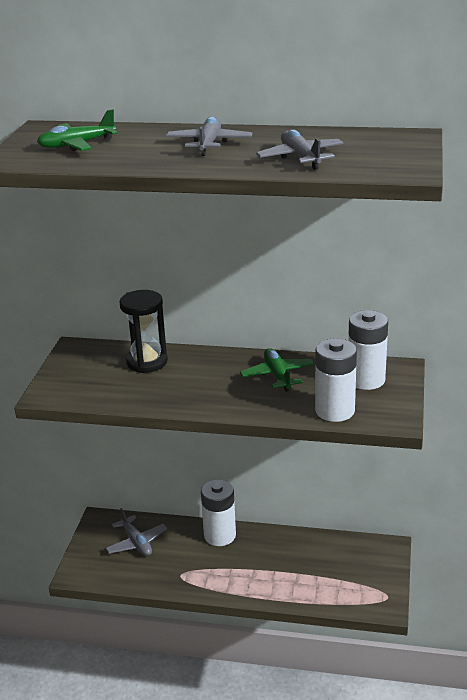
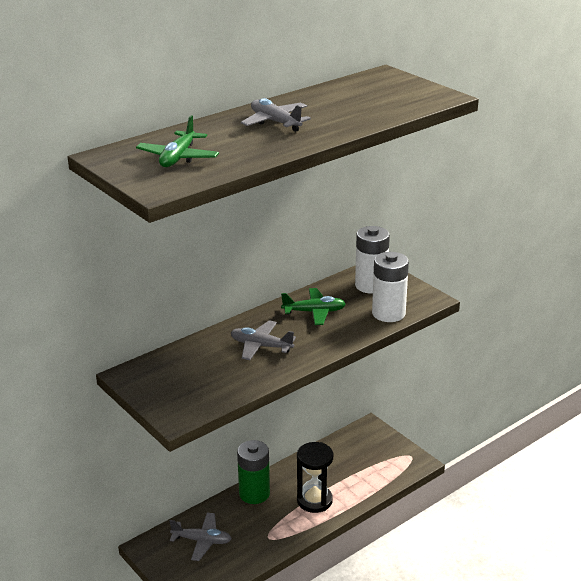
camera: 50 degrees left, 0 degrees up
(147, 362) = (207, 353): black hourglass -> black hourglass (314, 500)
(220, 535) = (254, 494): white battery -> green battery
(277, 375) = (314, 312): green plane -> green plane turned 150 degrees clockwise
(300, 158) = (360, 110): grey plane -> grey plane (261, 346)

